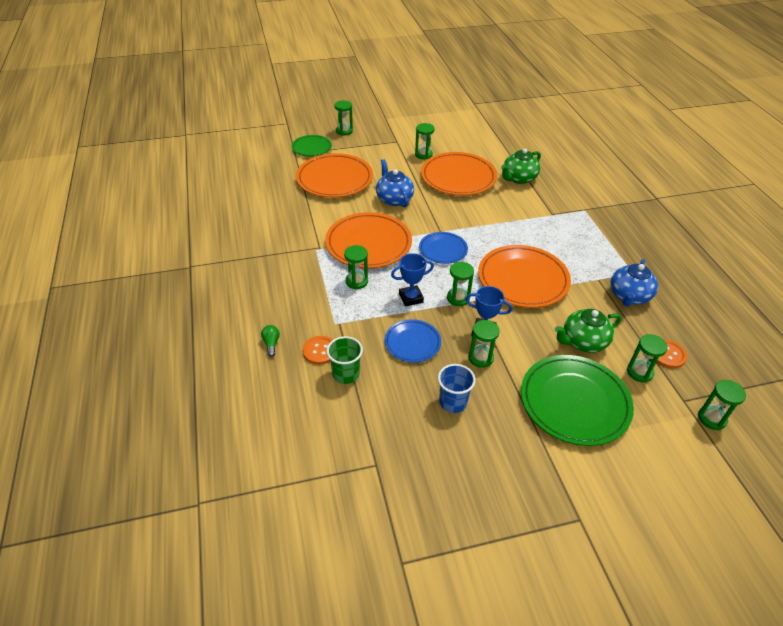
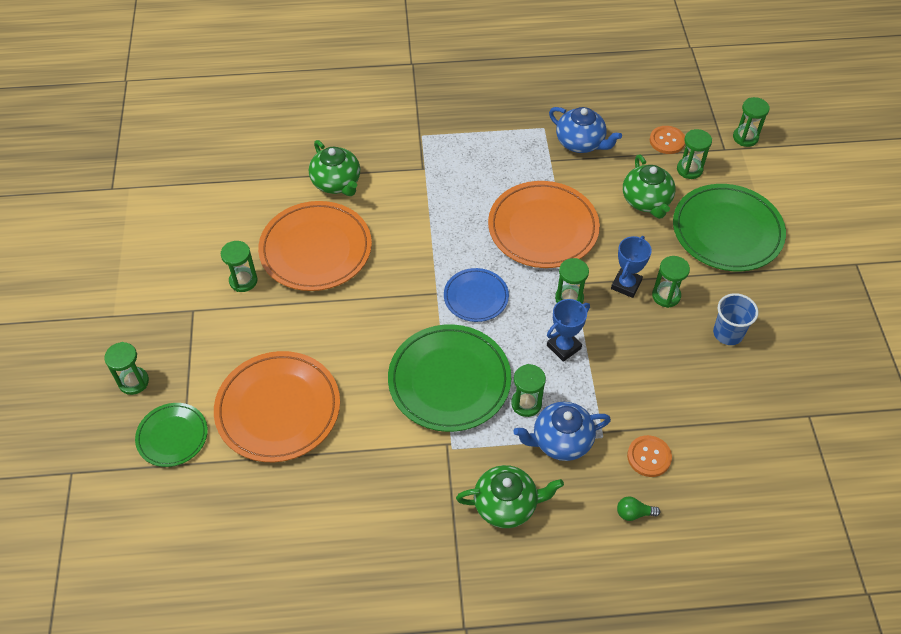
camera: 80 degrees left, 10 degrees up
(275, 278) = (506, 505): none -> green teapot
(346, 374) = (687, 432): green cup -> none
(368, 244) = (449, 381): orange plate -> green plate
(394, 199) = (351, 336): blue teapot -> blue teapot (561, 441)
(411, 298) = (564, 347): blue trophy -> blue trophy turned 60 degrees clockwise
(412, 343) = (640, 357): blue plate -> none

